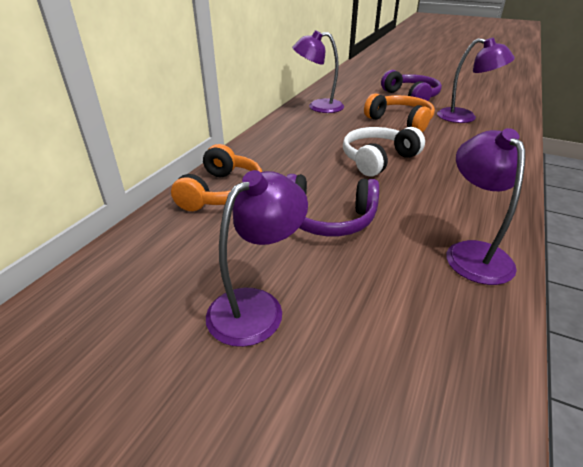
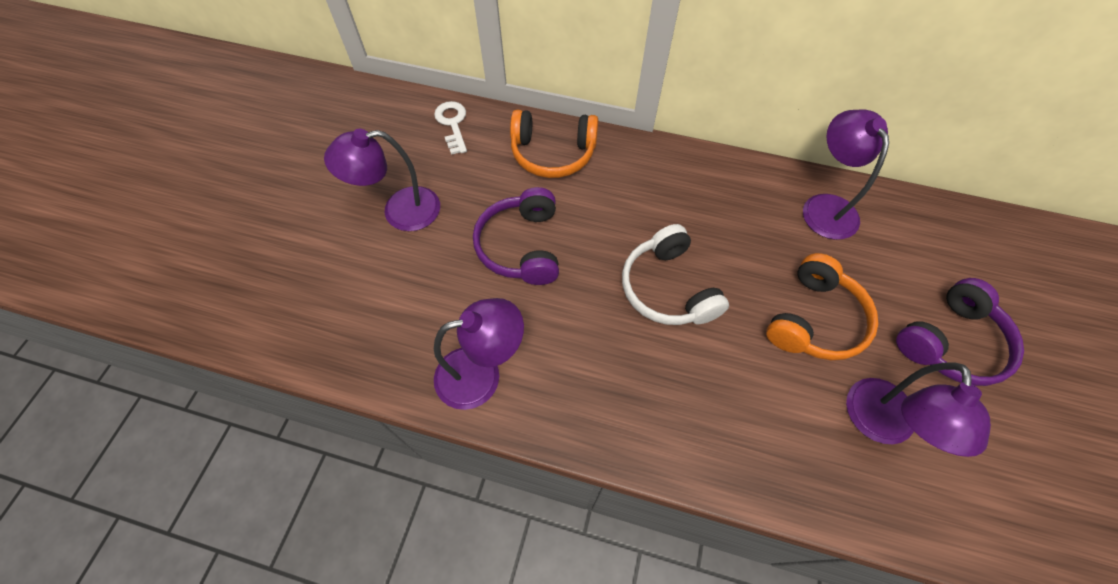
camera: 80 degrees right, 25 degrees up
(136, 253) = (452, 124): none -> white key
(257, 306) = (400, 211): purple lamp -> purple lamp turned 135 degrees clockwise
(377, 159) = (667, 288): white headphones -> white headphones turned 150 degrees counterclockwise

